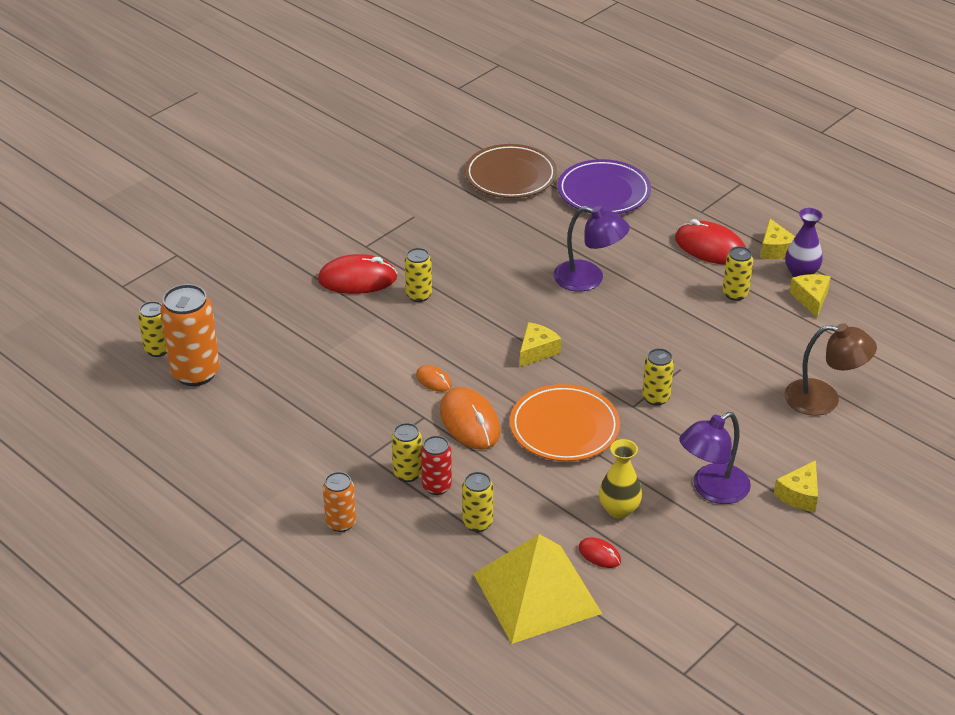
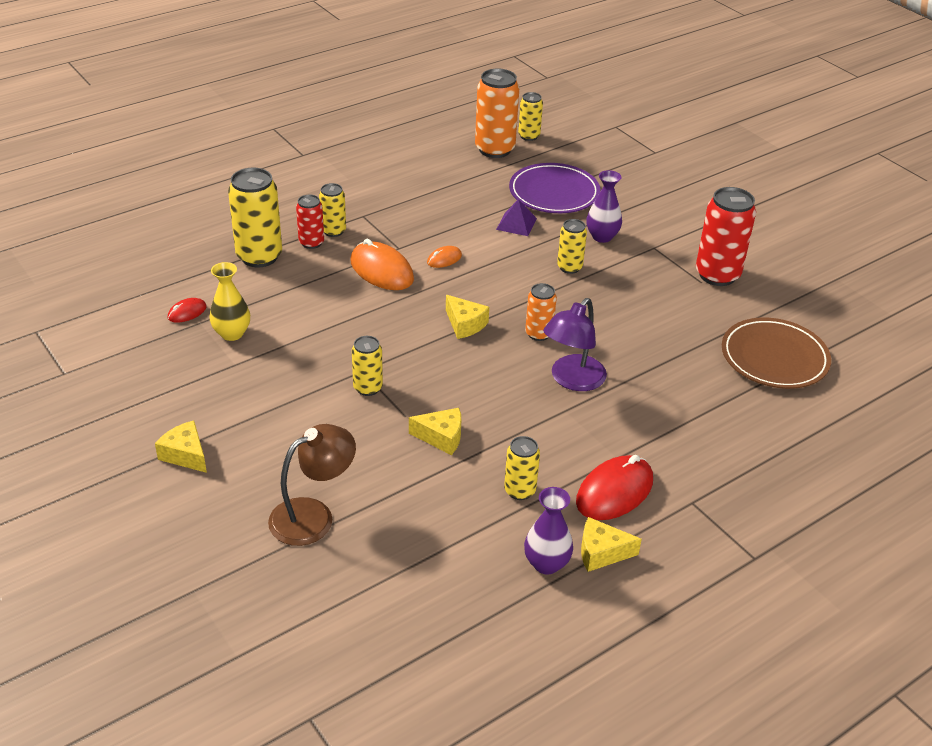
camera: 100 degrees right, 0 degrees up
(341, 523) = (295, 195): orange can -> orange can (538, 334)
(351, 338) = (516, 224): none -> purple pyramid
(357, 279) = (602, 237): red mouse -> purple vase
(400, 207) = (717, 275): none -> red can
(470, 422) = (381, 270): orange mouse -> orange mouse turned 60 degrees clockwise
(477, 523) = (259, 256): yellow can -> yellow can, size x1.79
(536, 593) = (167, 273): yellow pyramid -> none
(564, 427) = (351, 322): orange plate -> none
(603, 192) = (738, 425): purple plate -> purple plate (554, 193)
(712, 490) = (225, 396): purple lamp -> none
(811, 299) = (493, 558): yellow cheese -> yellow cheese (441, 437)
(824, 399) = (313, 515): brown lamp -> brown lamp turned 150 degrees counterclockwise

